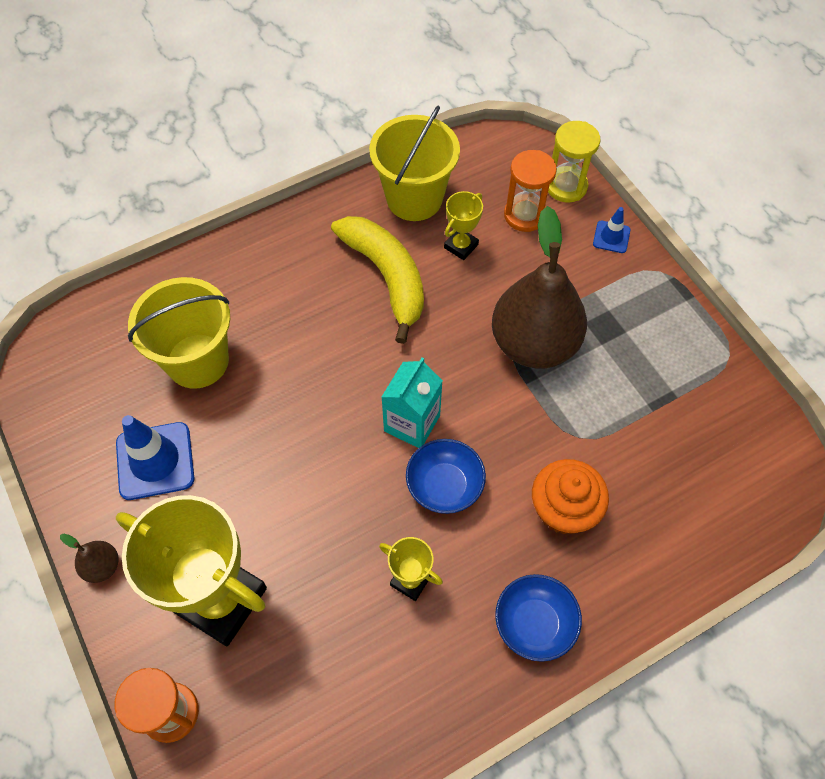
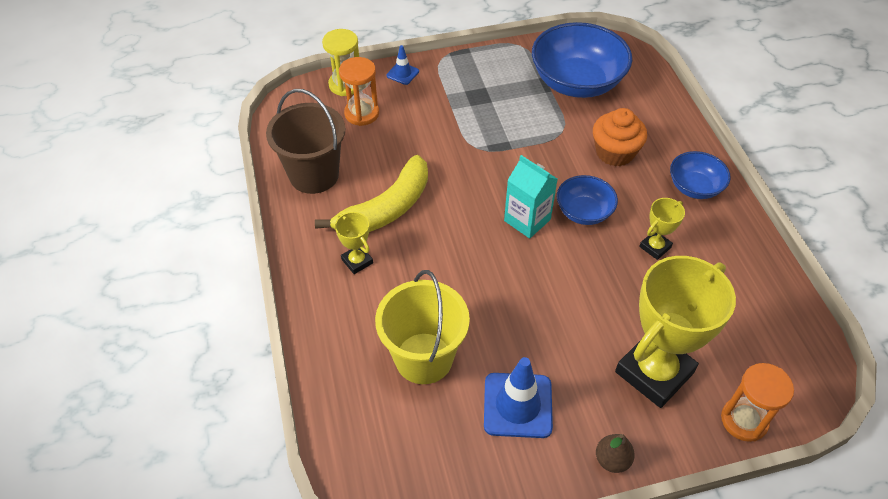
camera: 75 degrees left, 10 degrees down
(386, 277) = (386, 209): yellow banana -> yellow banana turned 150 degrees clockwise
(414, 198) = (314, 175): yellow bucket -> brown bucket
(461, 246) = (375, 157): yellow trophy -> yellow trophy (357, 261)
(534, 344) = (479, 136): brown pear -> none
(684, 440) = (577, 82): none -> blue bowl

